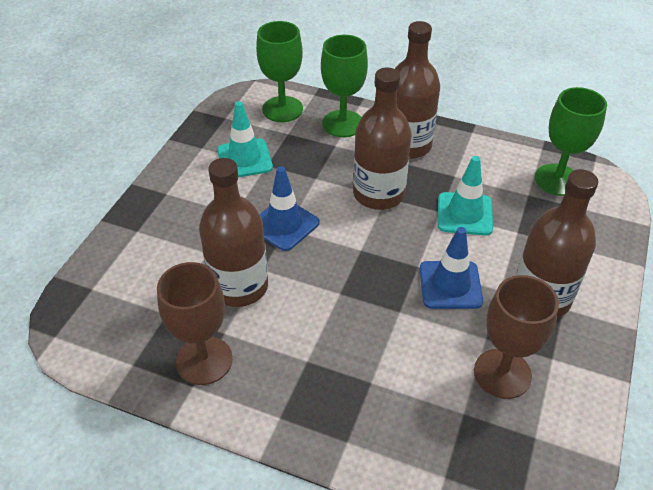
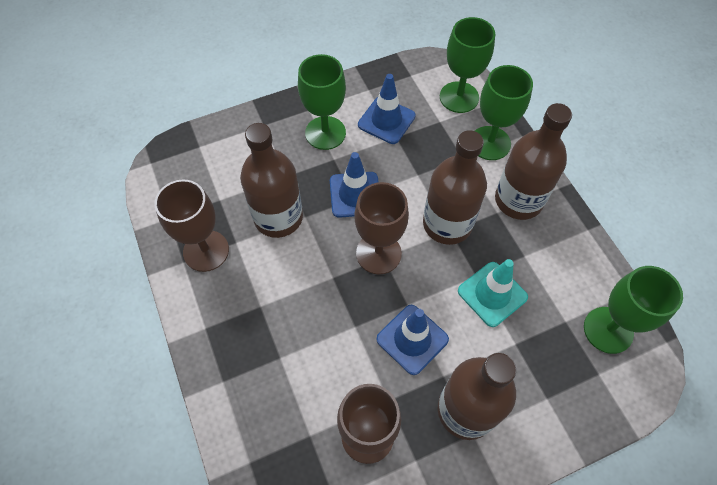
camera: 45 degrees right, 15 degrees up
(203, 200) = (325, 133): none -> green goblet
(244, 159) = (386, 120): turquoise traffic cone -> blue traffic cone
(354, 250) = (378, 253): none -> brown goblet

